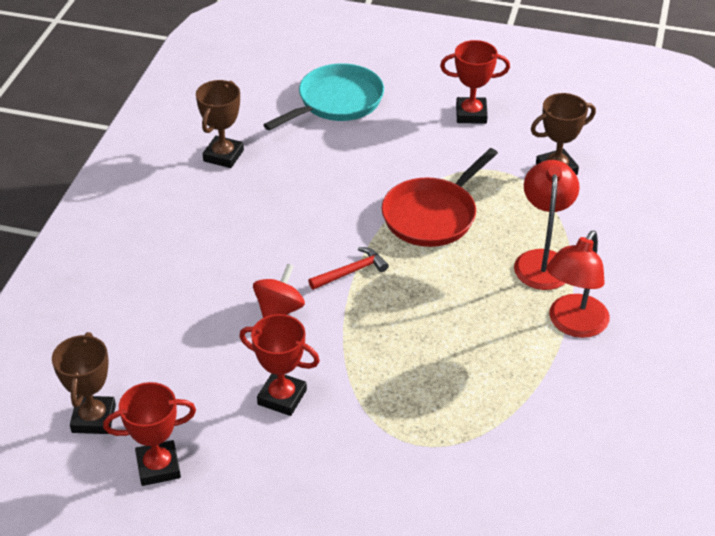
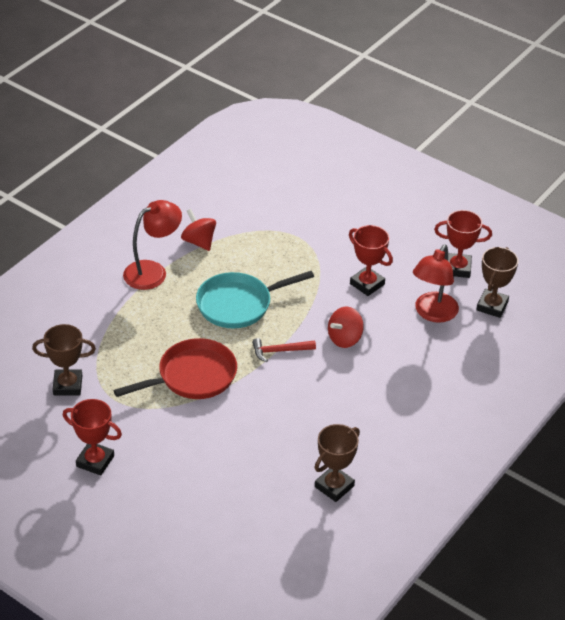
camera: 160 degrees left, 0 degrees up
(336, 102) = (205, 515): turquoise pan -> turquoise pan (238, 304)
(542, 260) = (138, 318): red lamp -> red lamp (432, 313)
(547, 388) = (199, 242): none -> red spinning top

